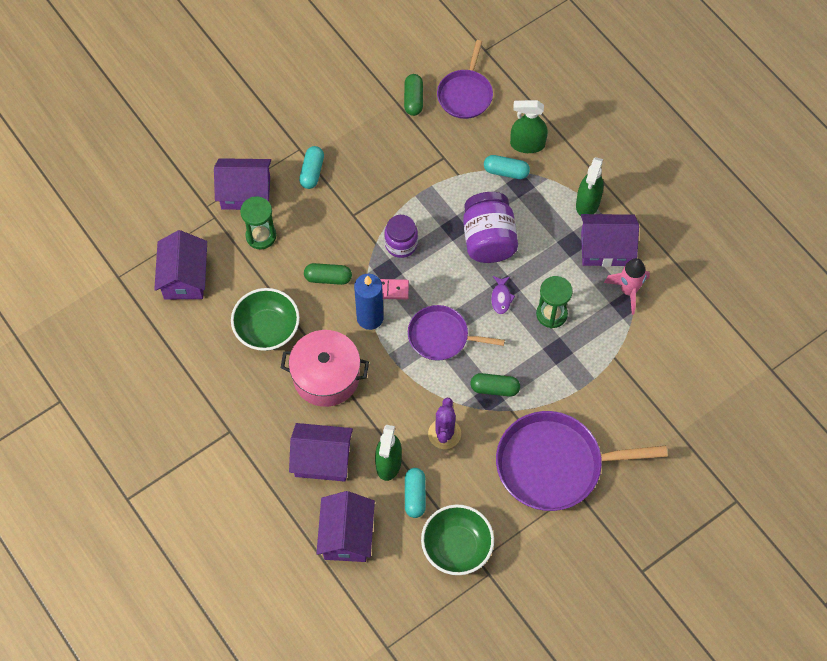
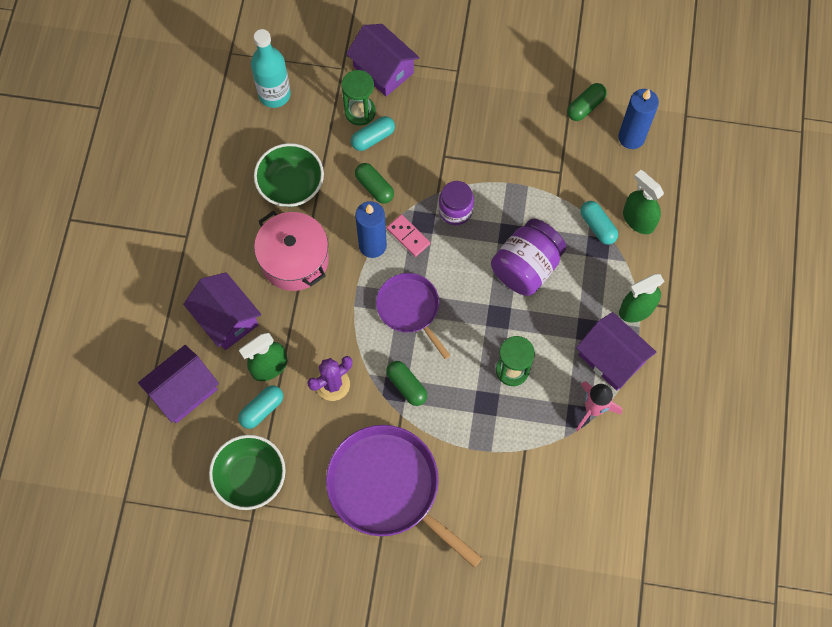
camera: 45 degrees right, 5 degrees up
(184, 277) = (274, 94): purple house -> turquoise bottle
(312, 172) = (448, 96): turquoise capsule -> turquoise capsule (373, 138)
(465, 94) = (631, 137): purple pan -> blue candle
(501, 298) = (487, 321): purple fish -> none

